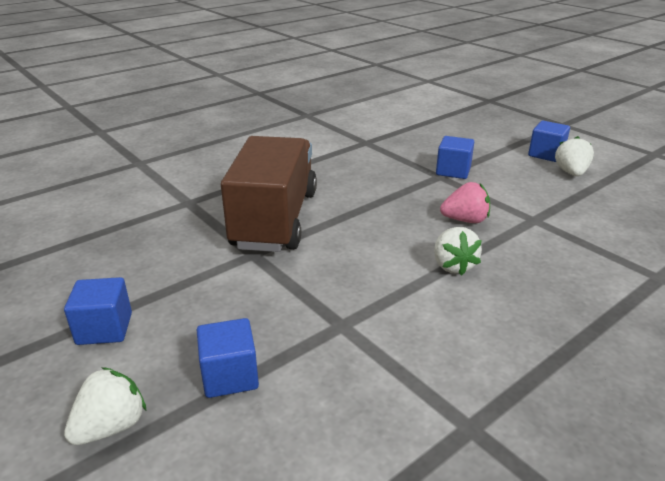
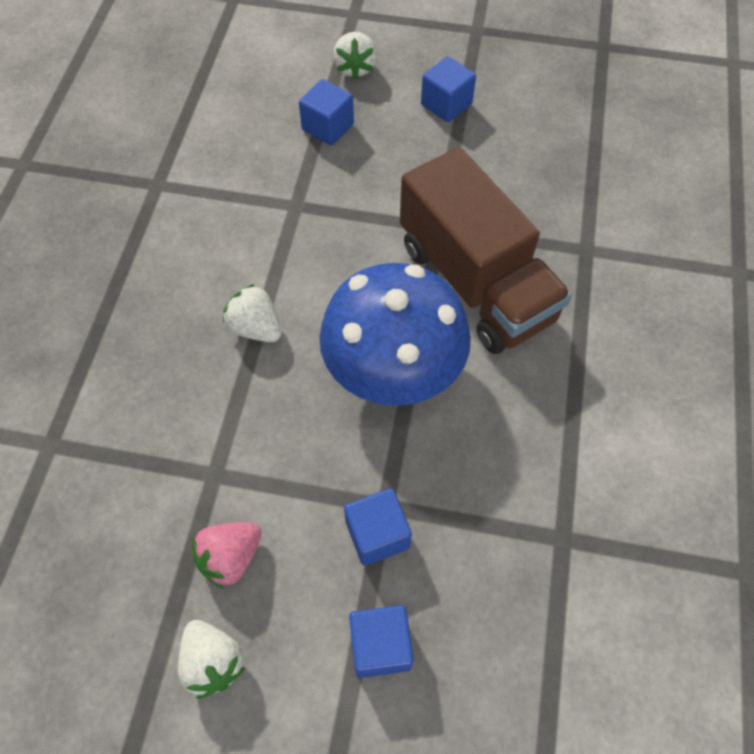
camera: 140 degrees right, 30 degrees up
(377, 210) = (393, 368): none -> blue mushroom
(465, 220) = (289, 416): pink strawberry -> pink strawberry (230, 557)
(546, 154) = (276, 713): blue cube -> blue cube (380, 646)

